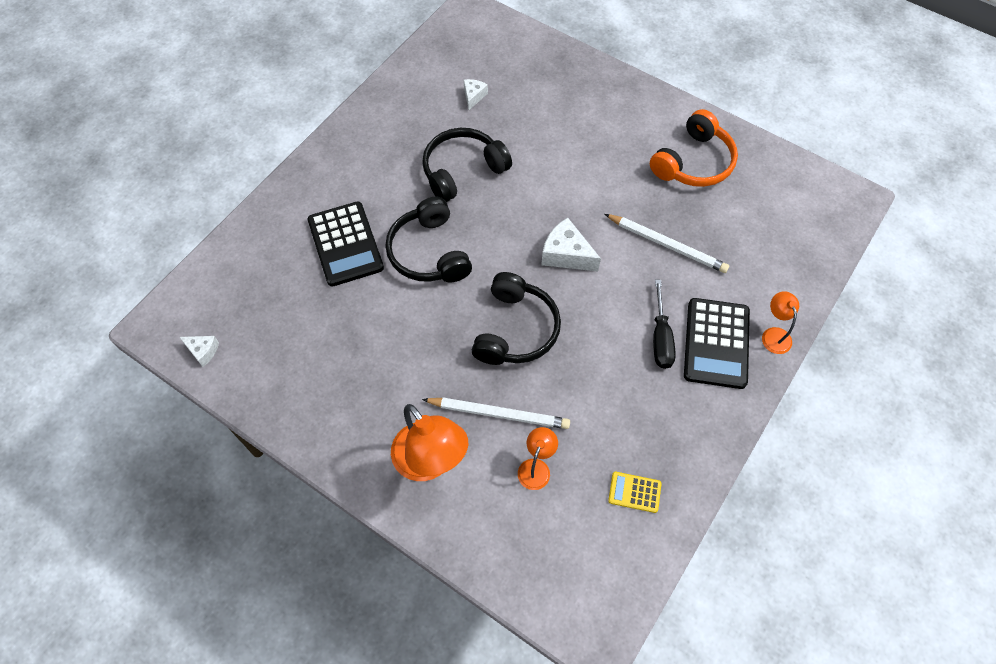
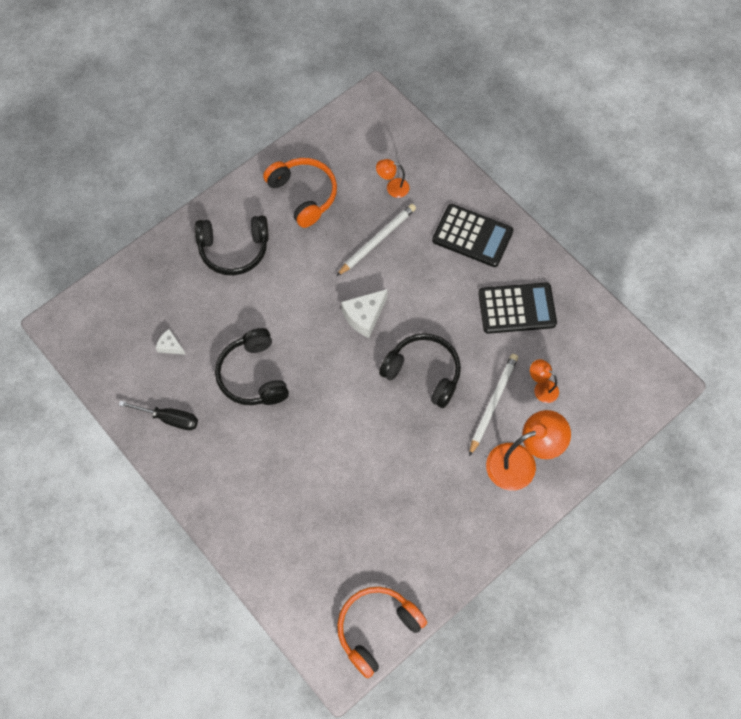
camera: 75 degrees left, 5 degrees up
(203, 351) = (377, 629): white cheese -> orange headphones
(345, 244) = (301, 490): black calculator -> black calculator (517, 308)
(429, 252) = (331, 422): black headphones -> black headphones (234, 249)
(634, 492) = (574, 328): yellow calculator -> none
(660, 337) = (457, 272): black screwdriver -> black screwdriver (169, 418)
(774, 334) = (475, 196): orange lamp -> orange lamp (392, 187)

